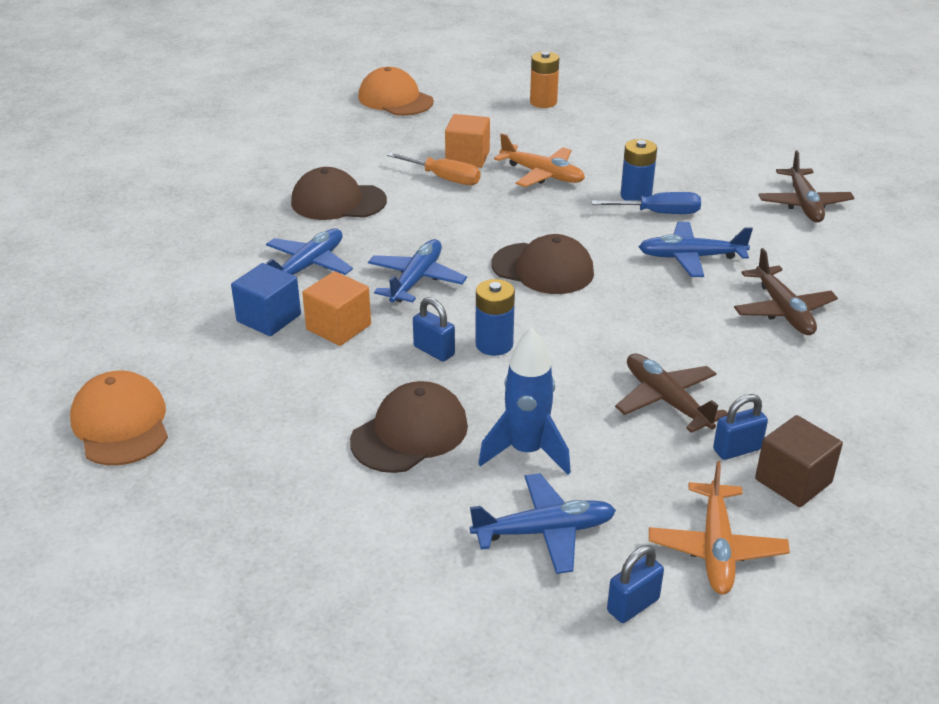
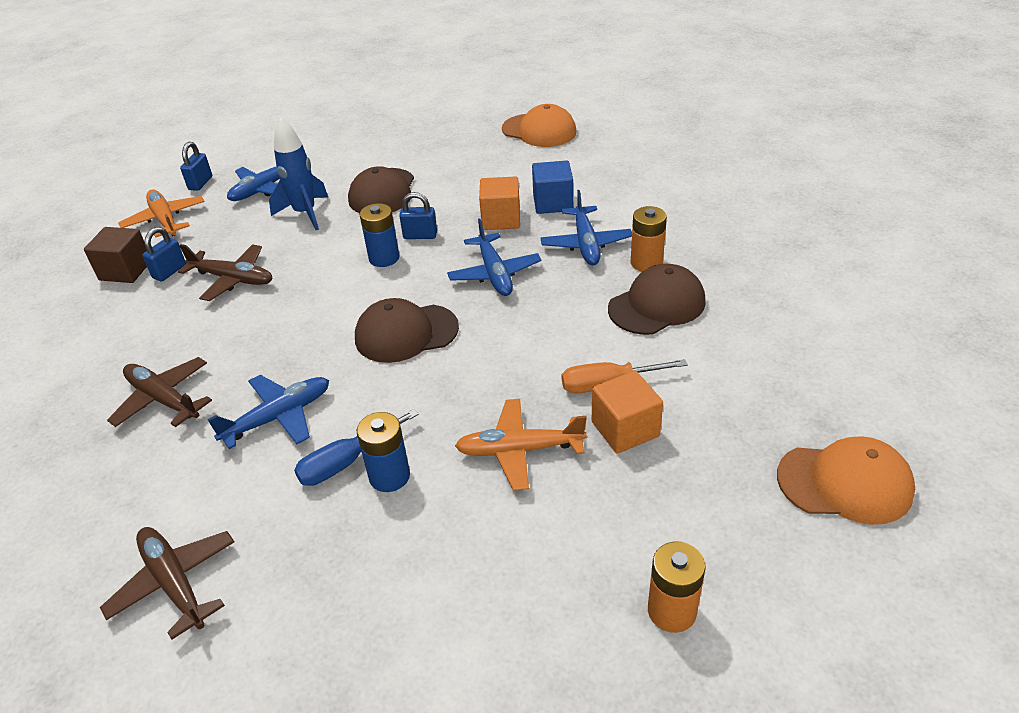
camera: 145 degrees right, 5 degrees up
(292, 229) = (646, 263): none -> orange battery

